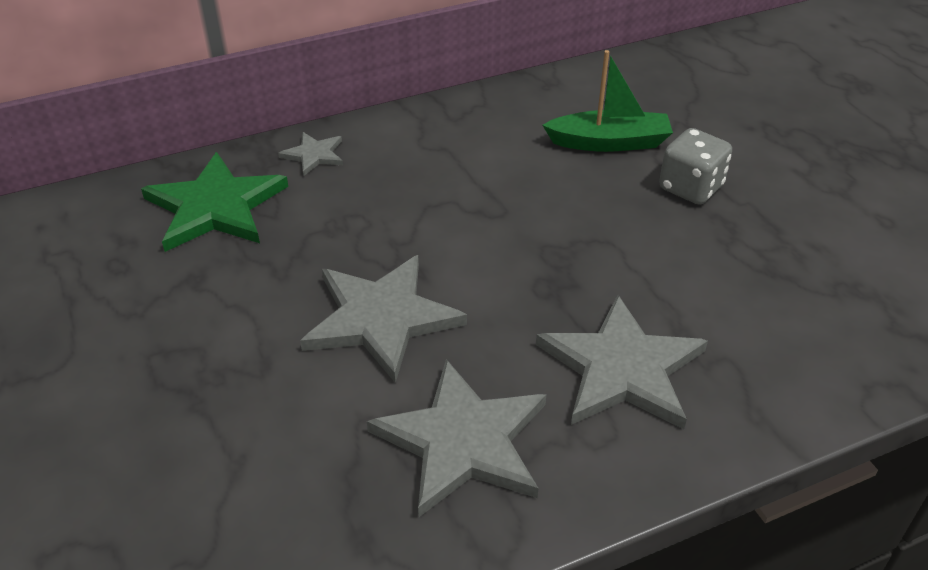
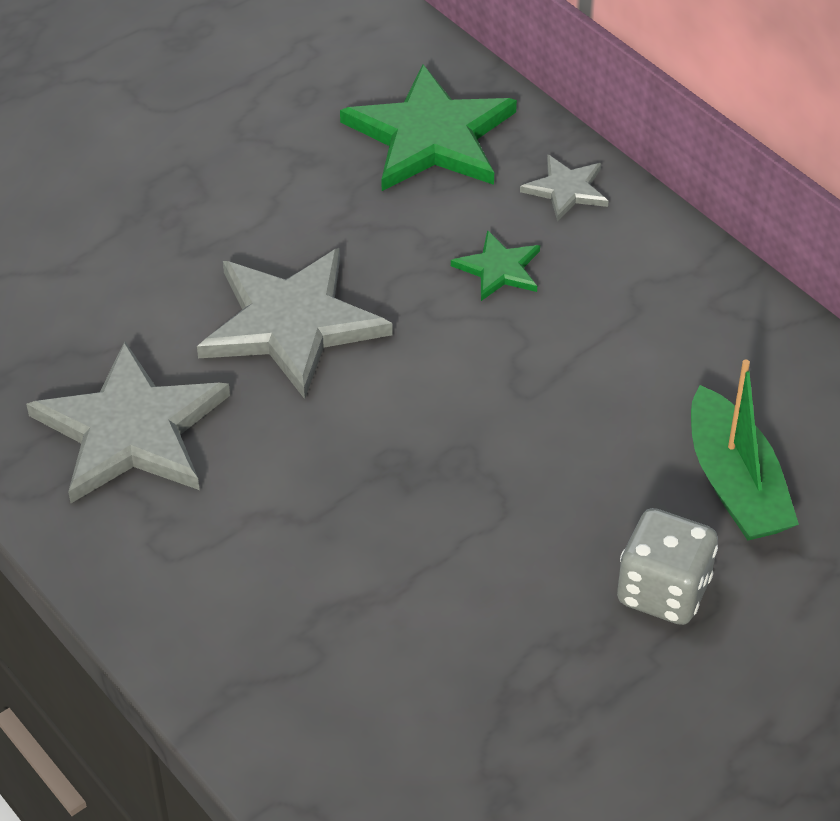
camera: 75 degrees right, 5 degrees up
(376, 200) = (498, 269): none -> green star
(622, 368) = (275, 552): grey star -> none

